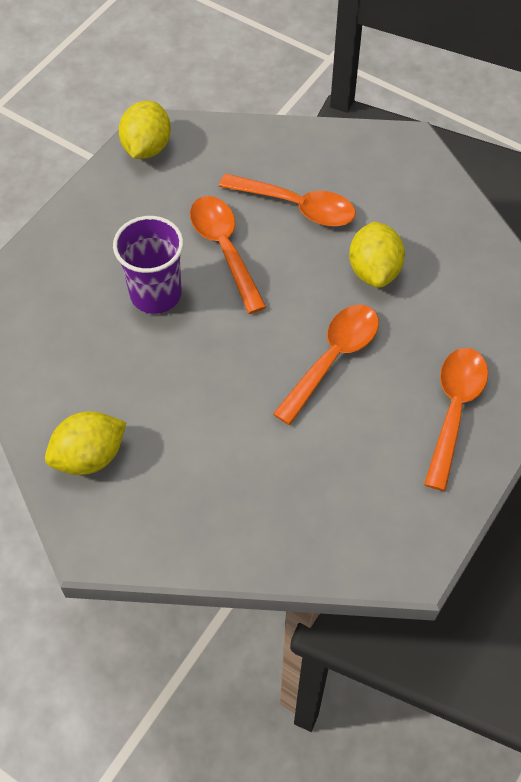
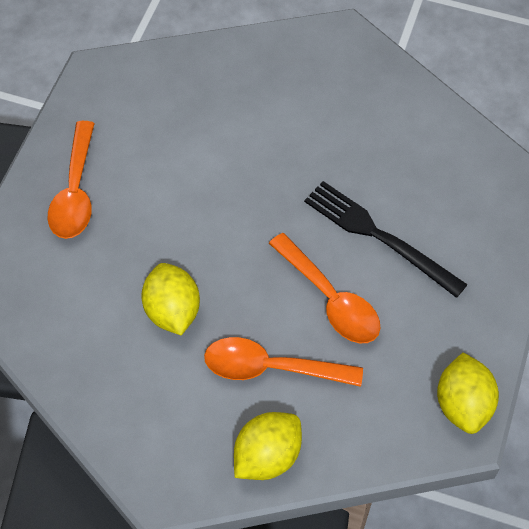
camera: 165 degrees right, 0 degrees up
(89, 456) = (373, 89): yellow lemon -> yellow lemon (267, 456)
(155, 294) = (379, 236): purple cup -> black fork
(332, 358) = (193, 213): orange spoon -> none

